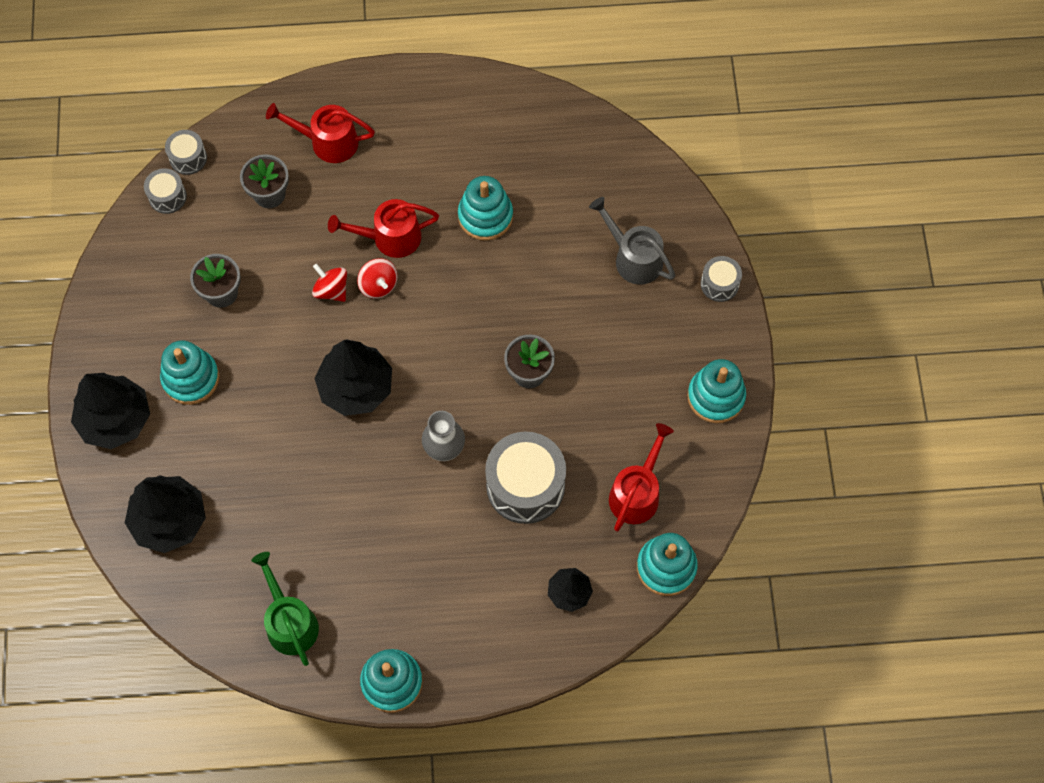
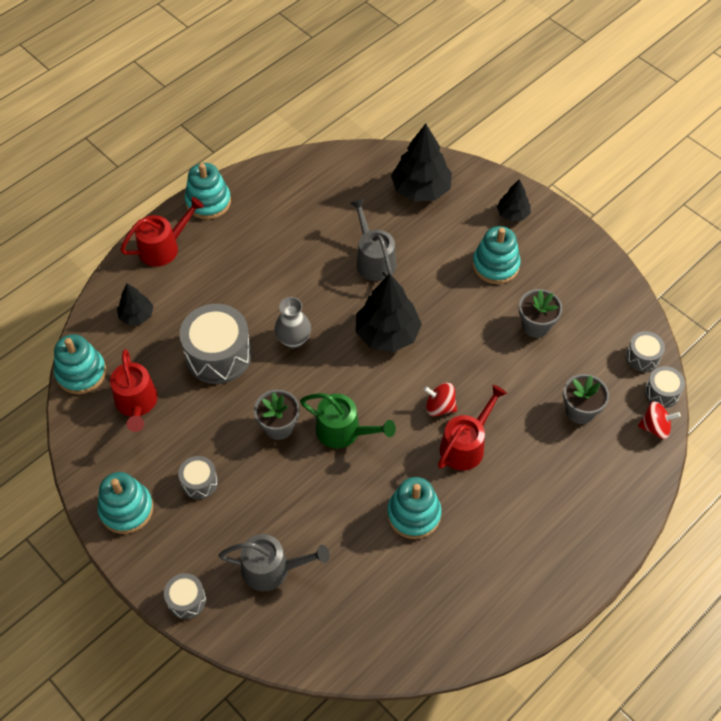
camera: 140 degrees right, 10 degrees down
(115, 419) = (512, 214): black tree -> black tree, size x0.56
(290, 622) = (297, 190): green watering can -> green watering can (343, 431)
(294, 475) = (374, 260): none -> grey watering can
(328, 142) = (583, 480): red watering can -> red watering can (163, 247)
(331, 290) = (467, 380): red spinning top -> red spinning top (655, 427)
(636, 374) = (199, 482): none -> grey drum

